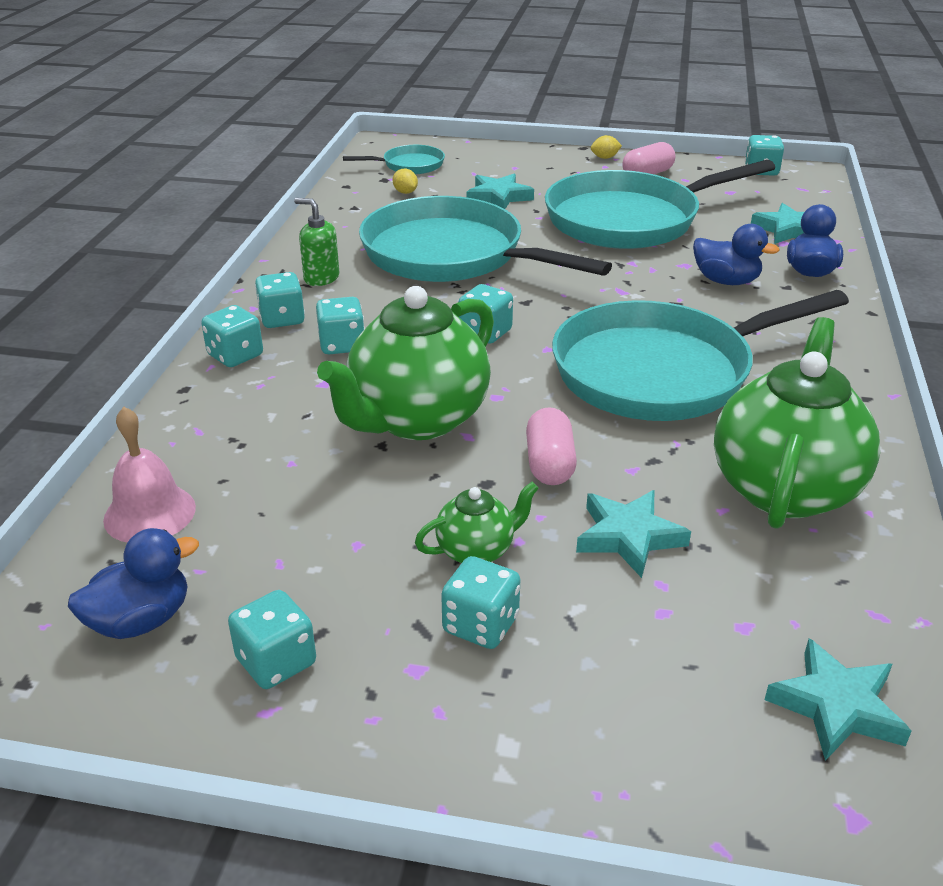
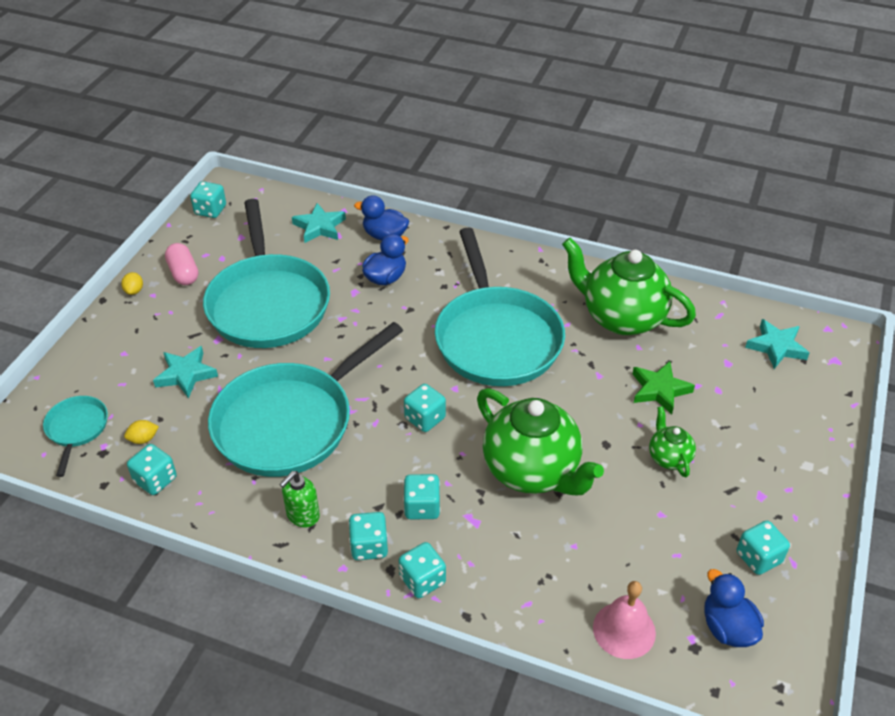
camera: 80 degrees left, 10 degrees up
(481, 625) = (728, 464): turquoise dice -> turquoise dice (155, 480)
(549, 464) = (590, 411): pink capsule -> none
(628, 537) = (659, 390): turquoise star -> green star

